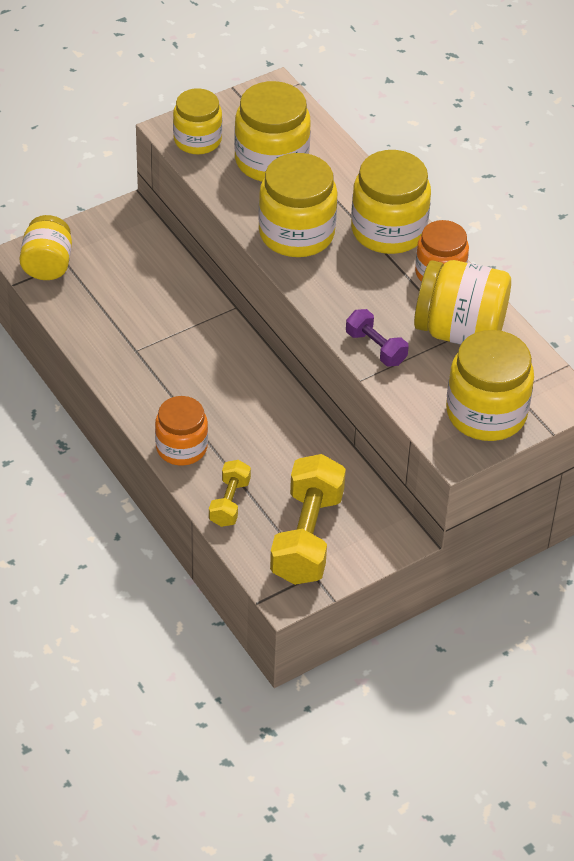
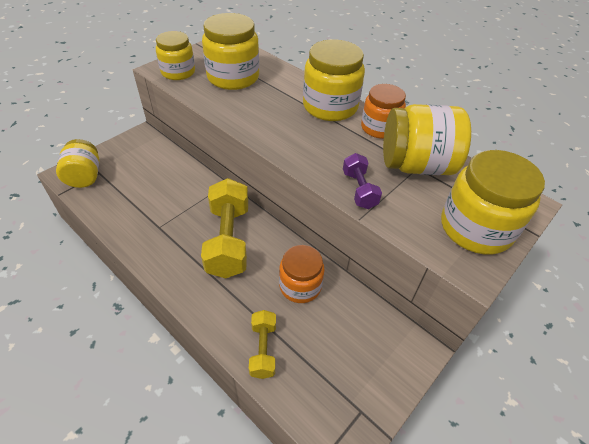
camera: 15 degrees left, 0 degrees up
(181, 447) = (209, 303): orange jar -> orange jar (300, 286)
(296, 233) = (265, 118): yellow jar -> none
(307, 537) = (341, 369): yellow dumbbell -> yellow dumbbell (228, 240)
(376, 348) = (359, 190): purple dumbbell -> purple dumbbell turned 45 degrees clockwise

